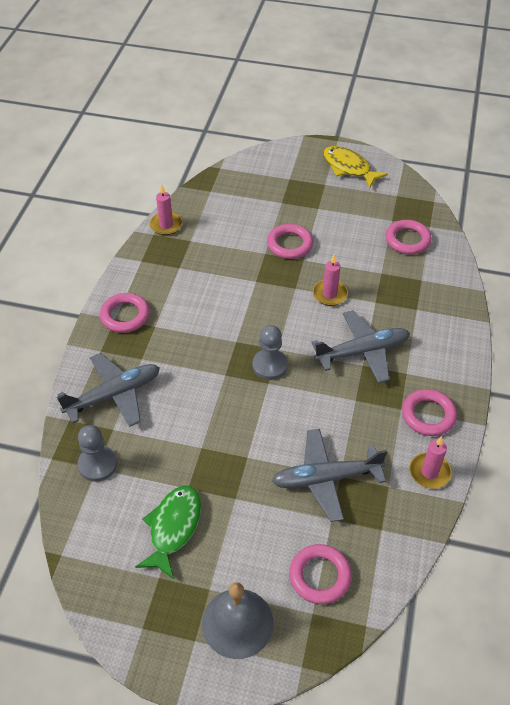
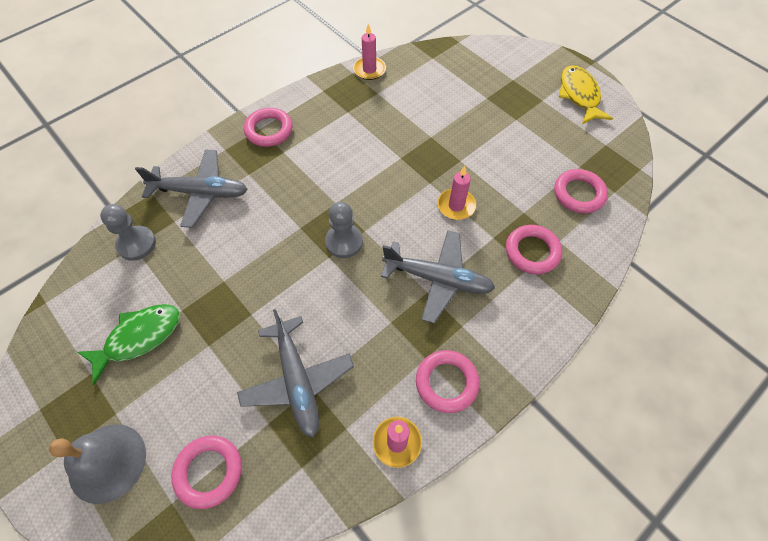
camera: 35 degrees right, 10 degrees up
(289, 244) = (460, 140): pink ring -> pink ring (532, 252)
(326, 478) = (297, 381): grey plane -> grey plane turned 135 degrees counterclockwise

